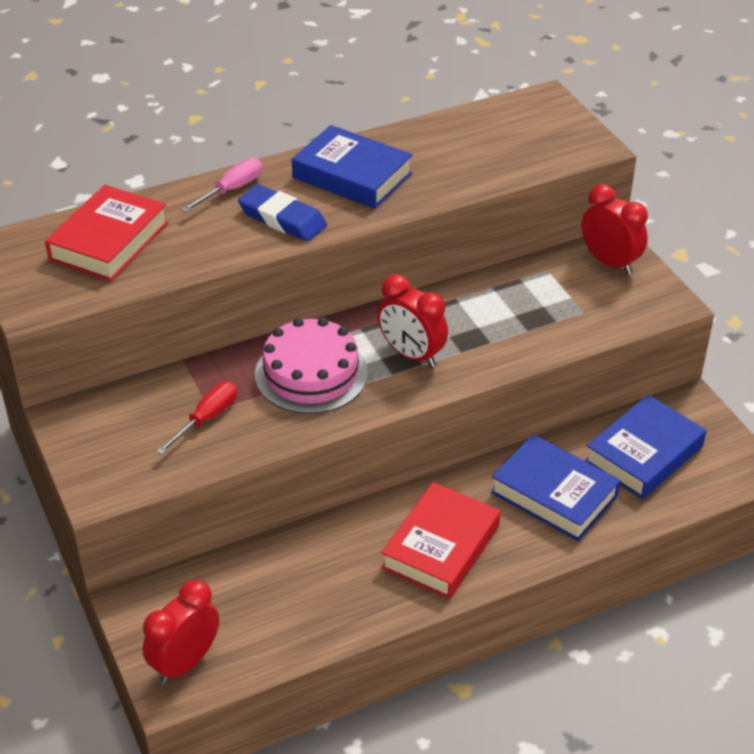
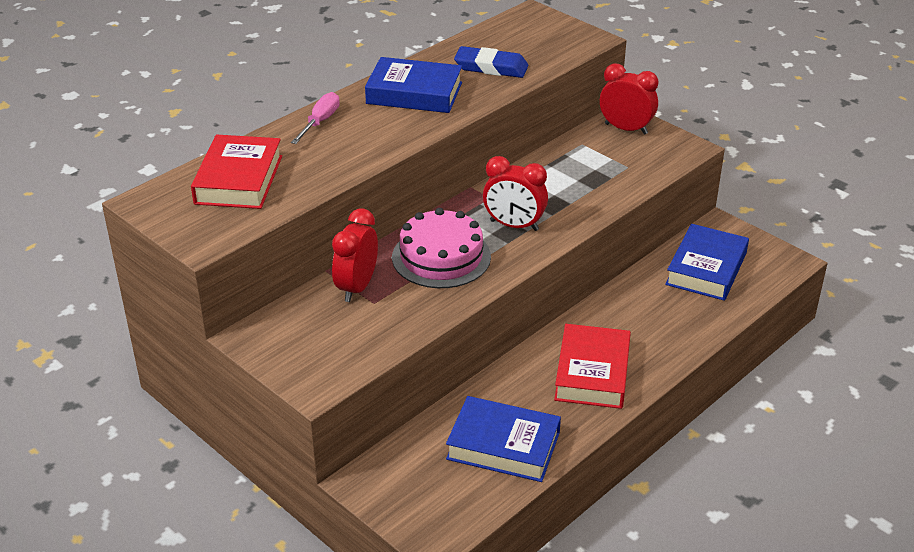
camera: 20 degrees left, 5 degrees down
(185, 662) = (435, 514): red clock -> red clock (357, 287)
(206, 418) = (374, 309): red screwdriver -> none
(282, 218) = (377, 134): blue eraser -> blue eraser (491, 67)
(554, 494) = (656, 313): blue book -> blue book (503, 446)

